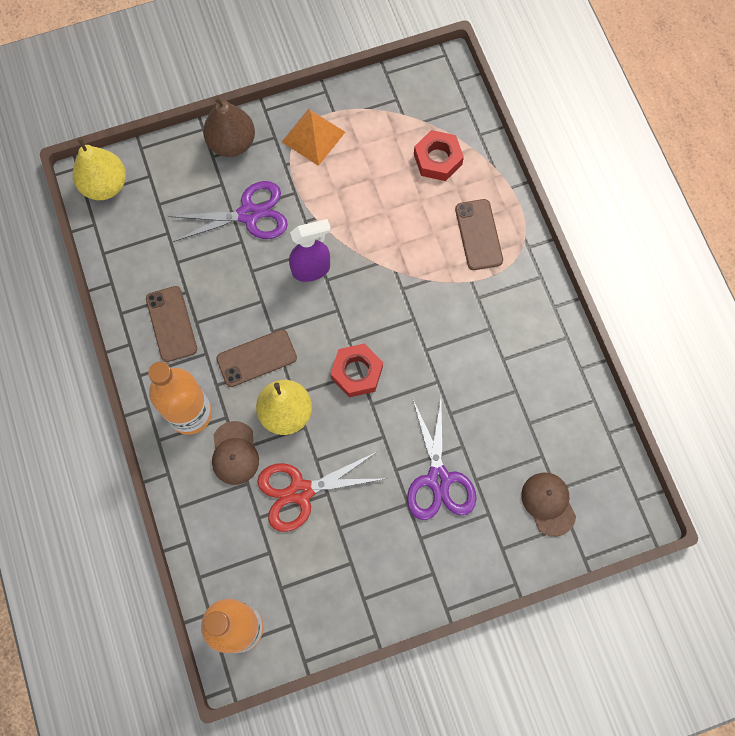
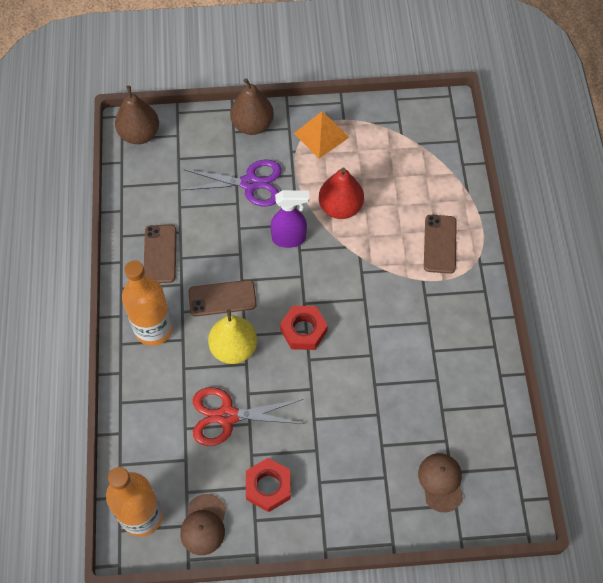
camera: 15 degrees right, 10 degrees down
(105, 185) = (140, 134): yellow pear -> brown pear
(234, 453) = (181, 370): brown cap -> brown cap (203, 525)
(358, 218) = (340, 207): none -> red pear
(437, 159) = (421, 176): red nut -> red nut (268, 487)
(438, 479) = (349, 436): purple scissors -> none

